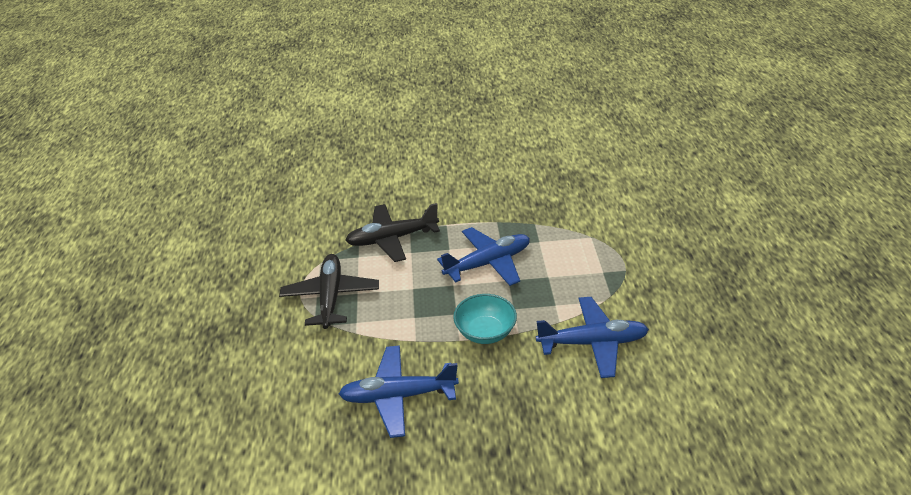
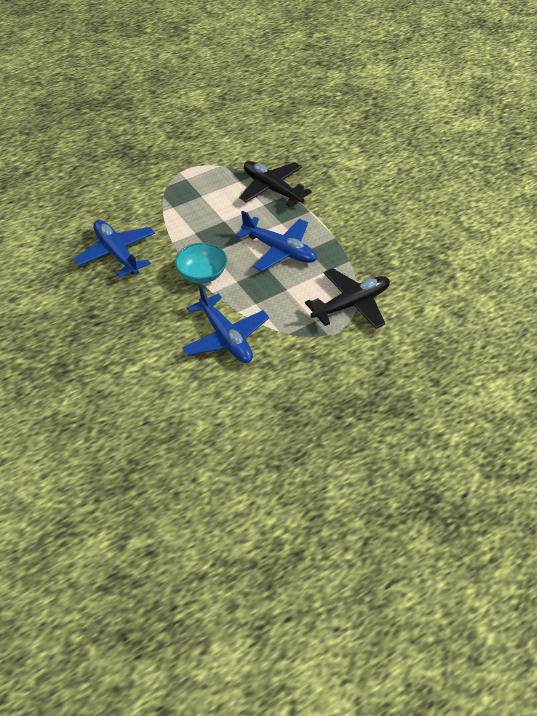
camera: 60 degrees right, 10 degrees up
(331, 297) = (190, 185): black plane -> black plane (351, 304)

